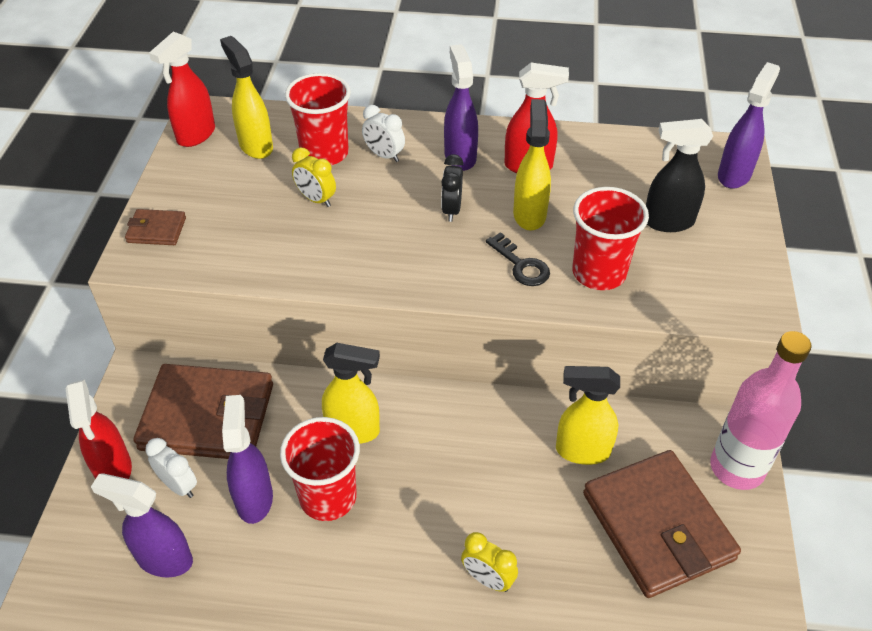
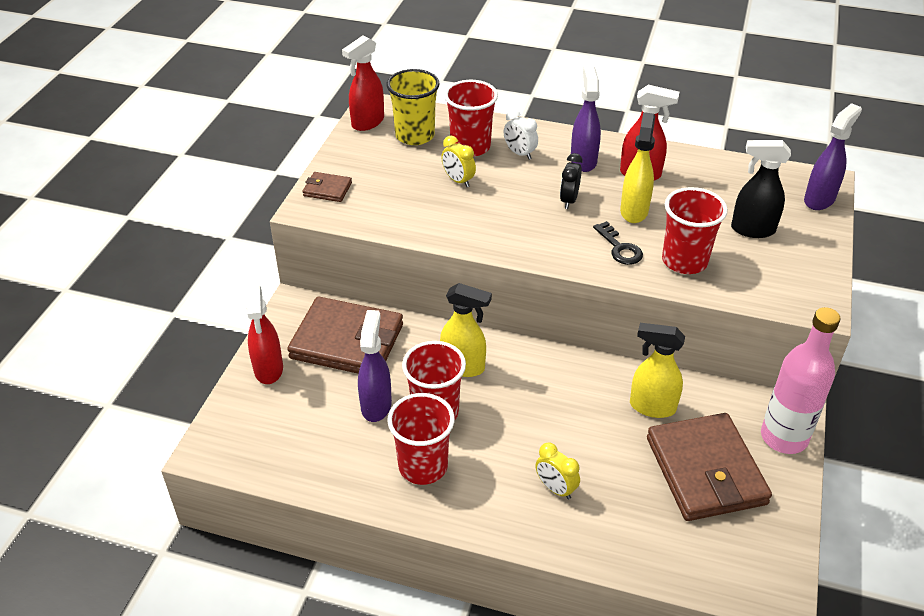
camera: 10 degrees right, 5 degrees down
(164, 559) = (299, 438): purple spray bottle -> none
(179, 485) = (318, 388): white clock -> none
(255, 146) = (415, 135): yellow spray bottle -> yellow cup
(323, 575) = (423, 466): none -> red cup

